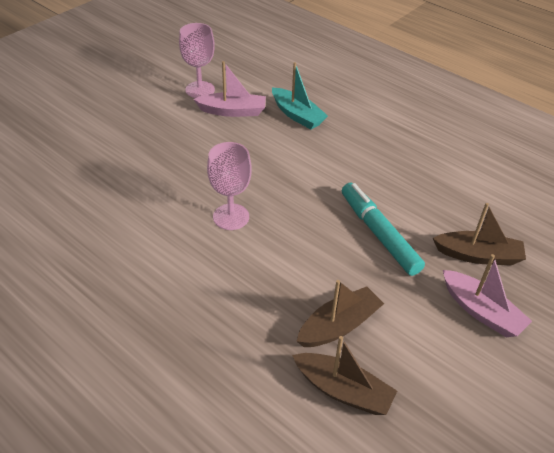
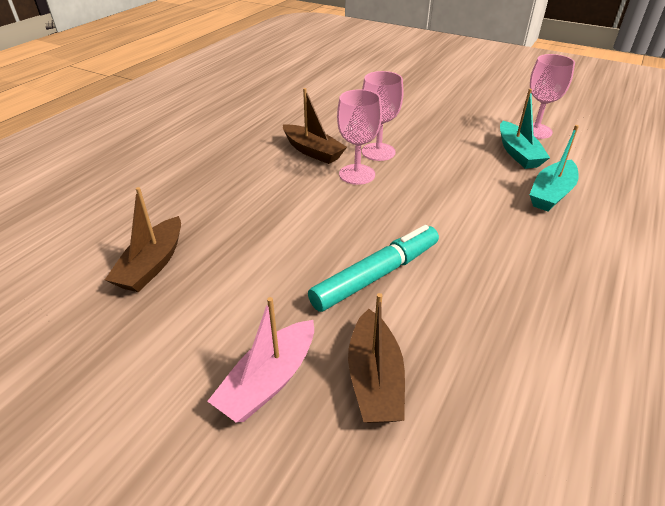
camera: 80 degrees right, 5 degrees down
(194, 193) = (378, 152): none -> pink goblet
(233, 111) = (518, 153): pink boat -> turquoise boat
(339, 325) = (231, 255): brown boat -> brown boat (313, 151)

